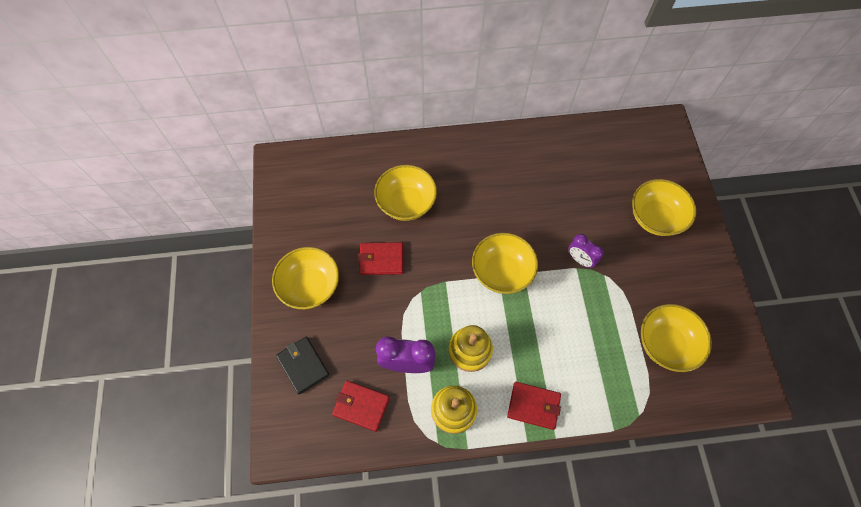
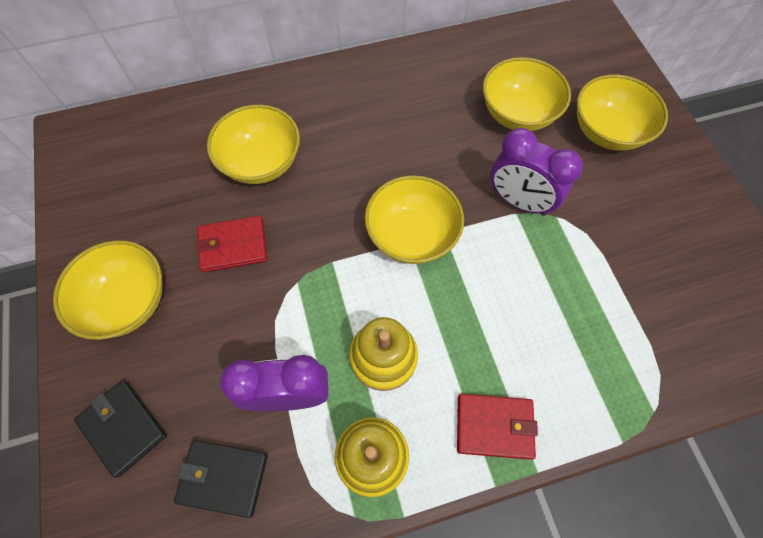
camera: 10 degrees left, 0 degrees up
(361, 406) = (223, 477): red wallet -> black wallet
(580, 259) = (519, 201): purple clock -> purple clock, size x1.60
(665, 344) = (664, 298): yellow bowl -> yellow bowl (517, 114)

